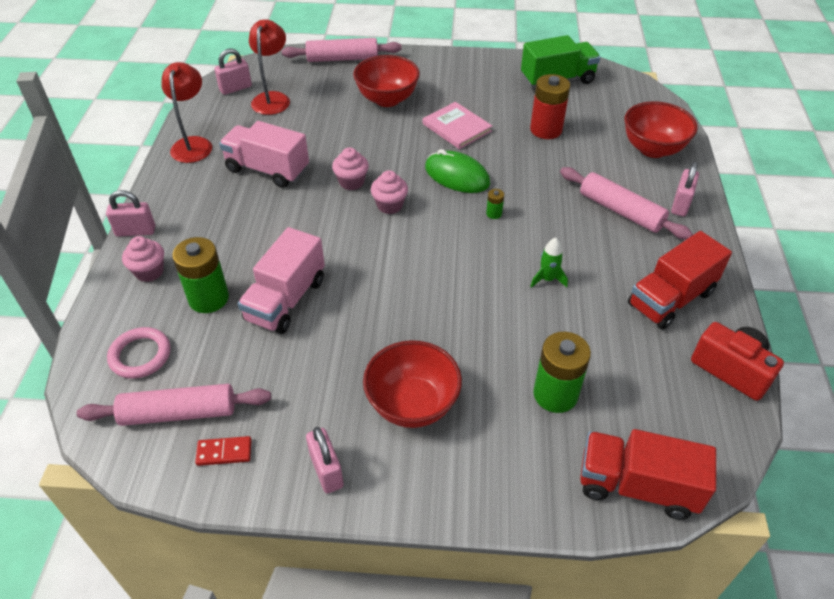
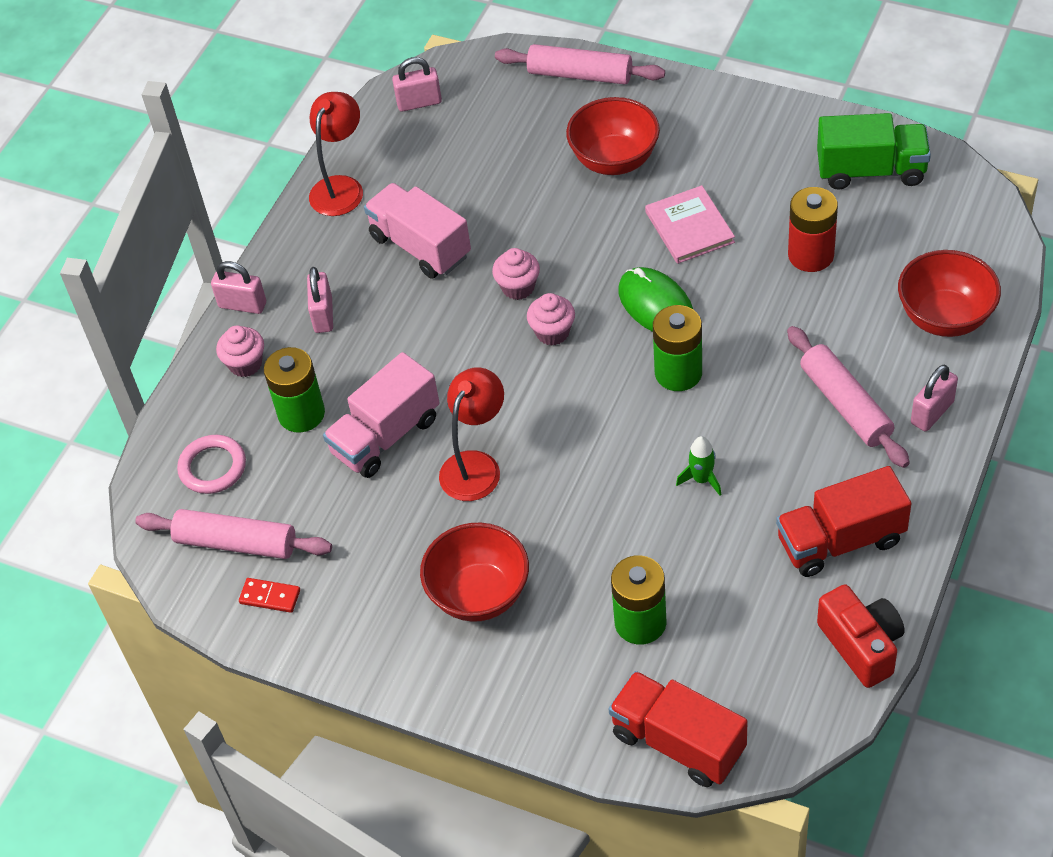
camera: 25 degrees right, 5 degrees up
(273, 98) = (462, 130): red lamp -> red lamp (476, 465)
(326, 471) = (365, 642): pink padlock -> pink padlock (323, 315)
(494, 214) = (678, 373): green battery -> green battery, size x2.28

